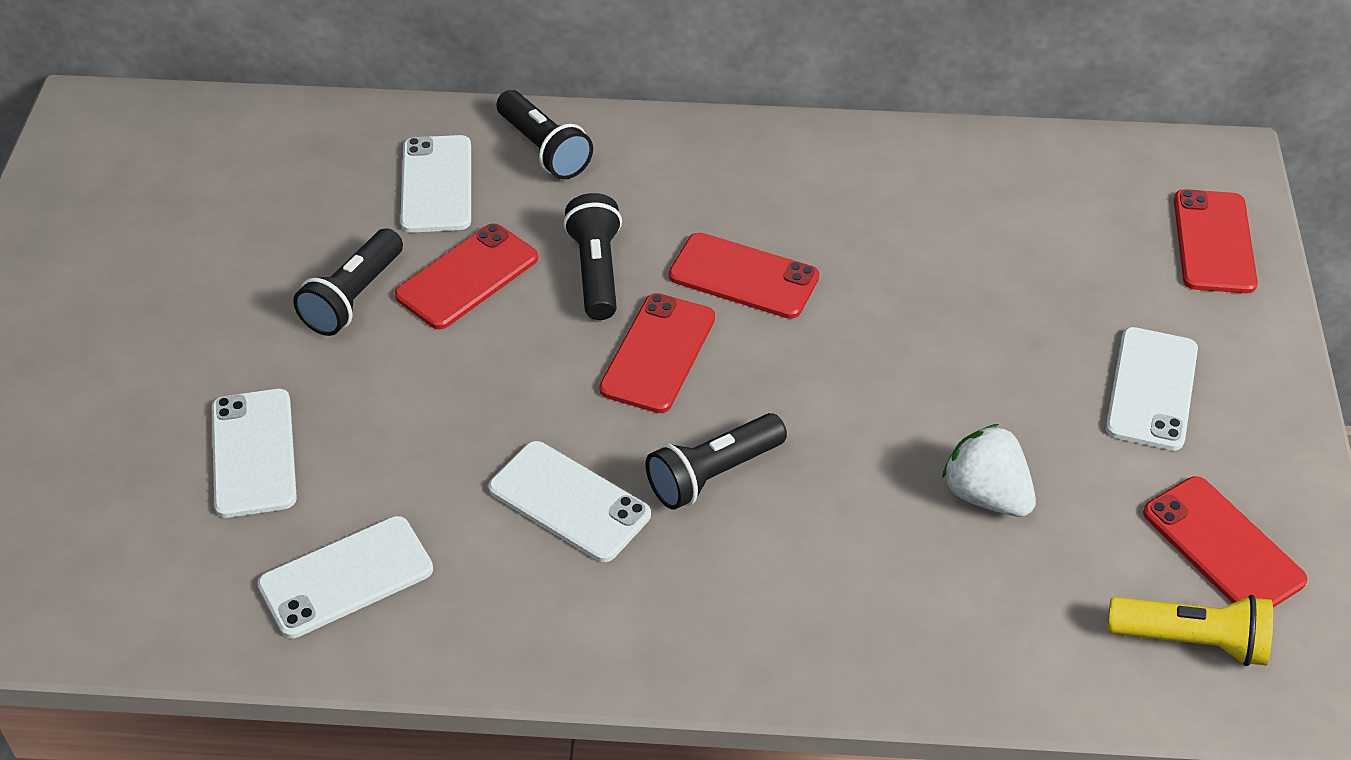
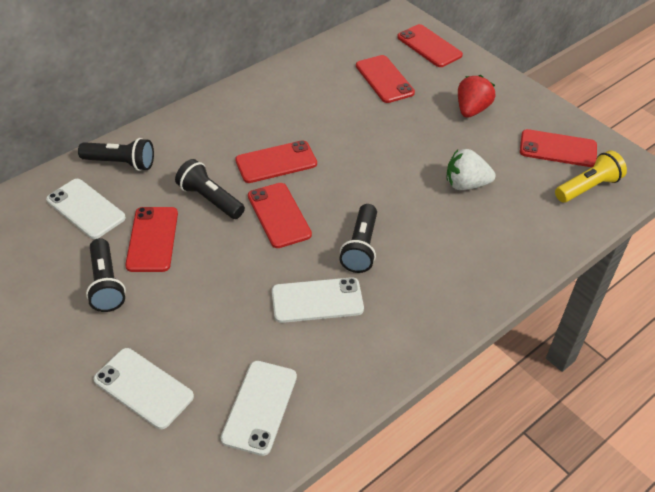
camera: 45 degrees left, 0 degrees up
(1064, 251) = (384, 79): none -> red phone
(1151, 389) = (472, 110): white phone -> red strawberry

